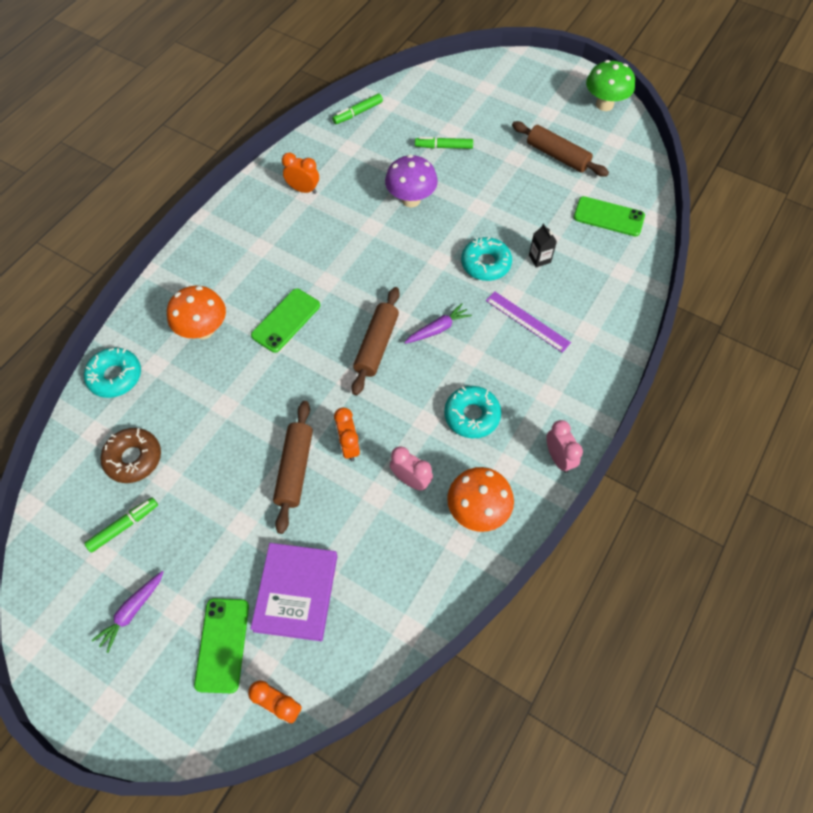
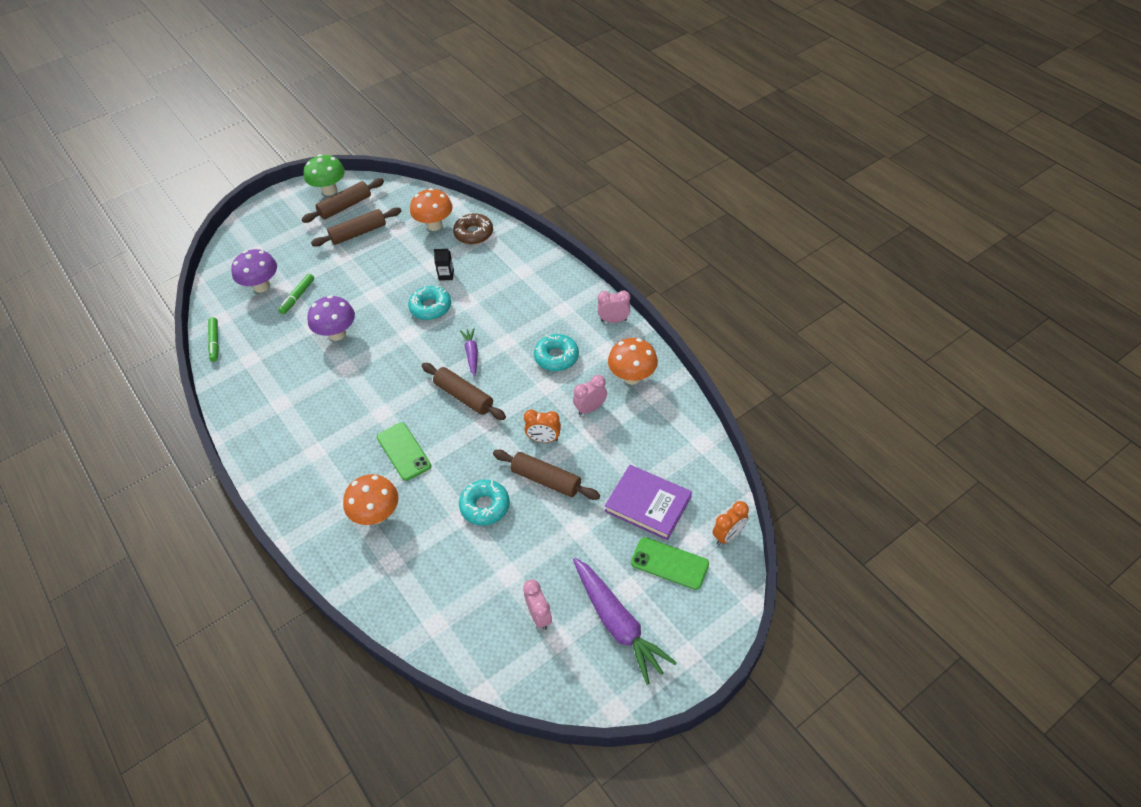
camera: 65 degrees left, 10 degrees down
(115, 376) = (385, 596): turquoise donut -> turquoise donut (485, 506)
(124, 526) = (539, 616): green marker -> pink clock
(132, 611) = (618, 623): purple carrot -> purple carrot, size x1.93
(133, 458) = (478, 596): brown donut -> brown donut (473, 233)
(303, 189) = (273, 404): orange clock -> none
(443, 113) = (261, 286): none -> purple mushroom
(527, 321) = (496, 300): purple ruler -> none
(589, 128) = (345, 206): none -> brown rolling pin
(608, 217) = (434, 225): green phone -> orange mushroom

